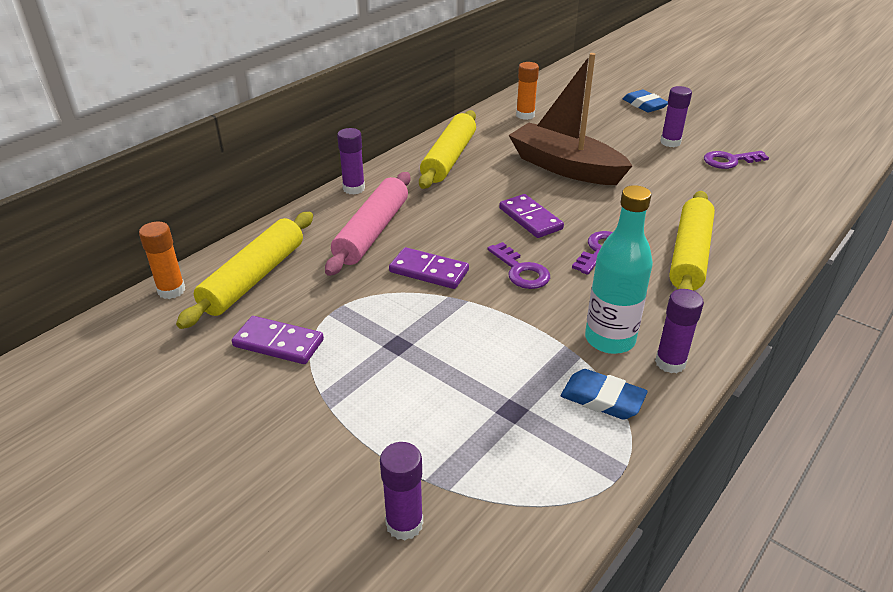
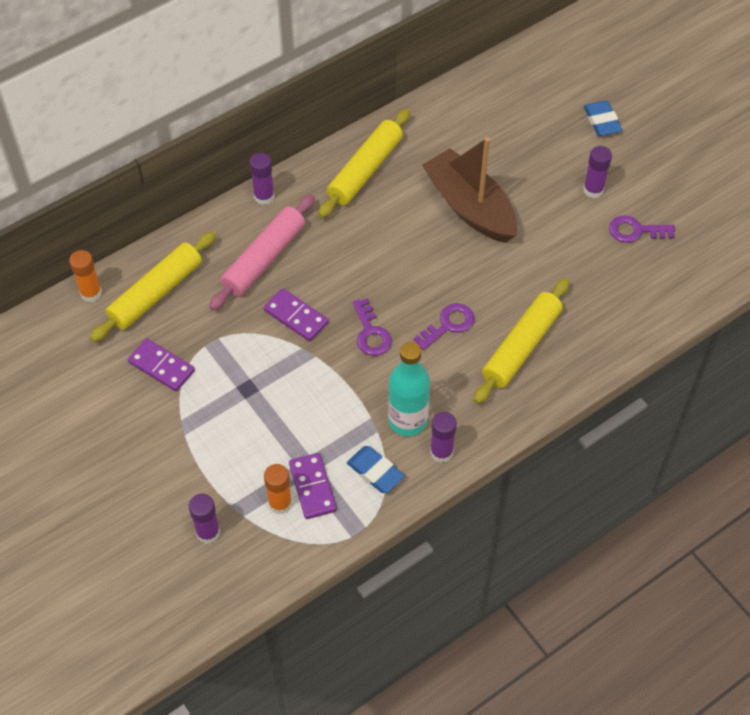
camera: 15 degrees right, 20 degrees up
(525, 115) = (468, 114): orange glue stick -> orange glue stick (280, 503)
(530, 218) = (406, 271): purple domino -> purple domino (313, 487)

